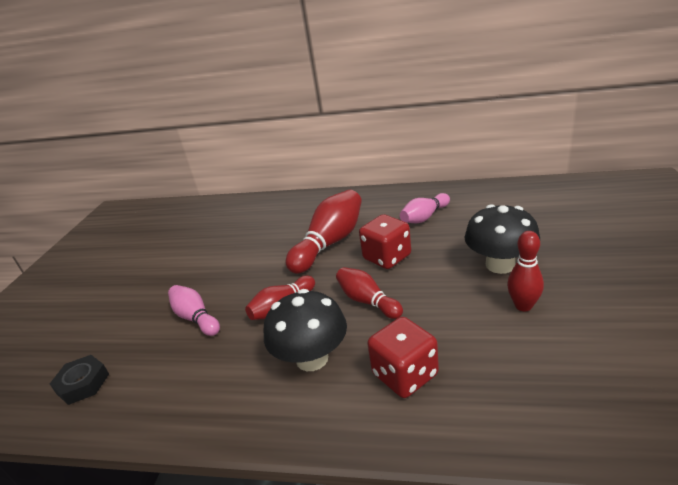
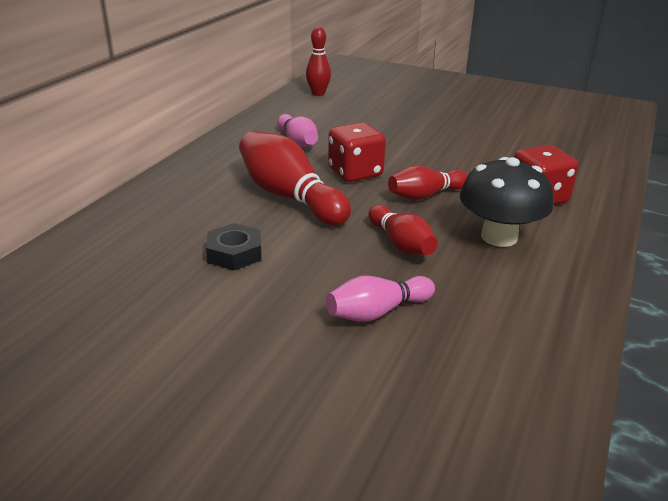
camera: 80 degrees left, 0 degrees up
(83, 383) = (475, 432): black nut -> black nut (234, 253)
(500, 265) = (414, 133): black mushroom -> none
(523, 306) = (475, 139): red bowling pin -> red bowling pin (318, 94)

